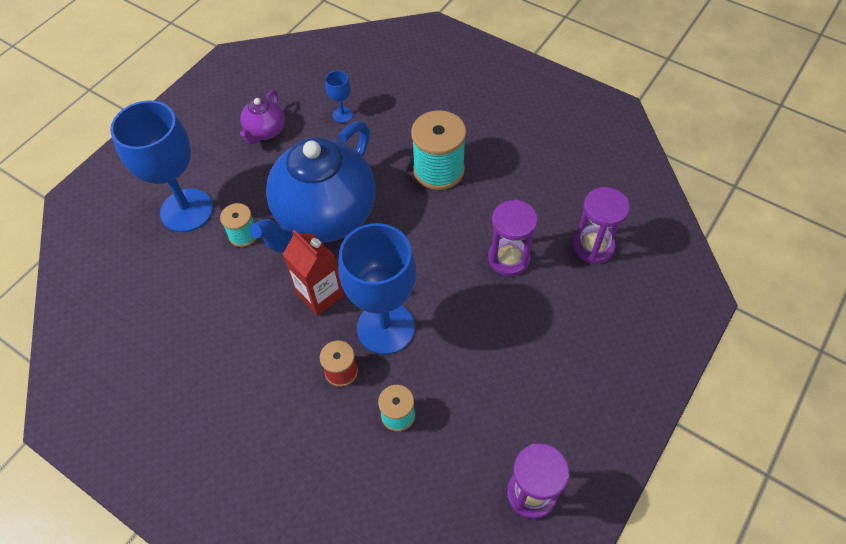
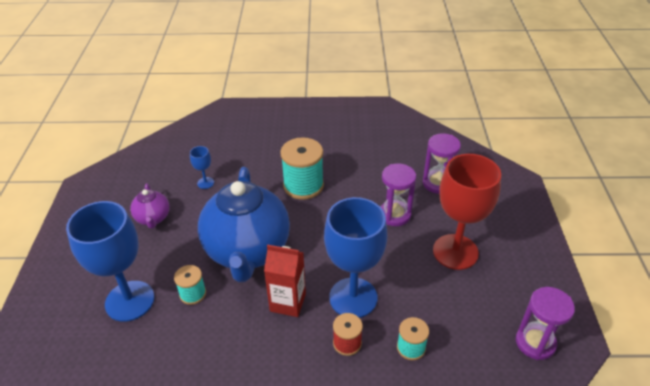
camera: 35 degrees left, 15 degrees down
(538, 341) = (455, 252): none -> red goblet

